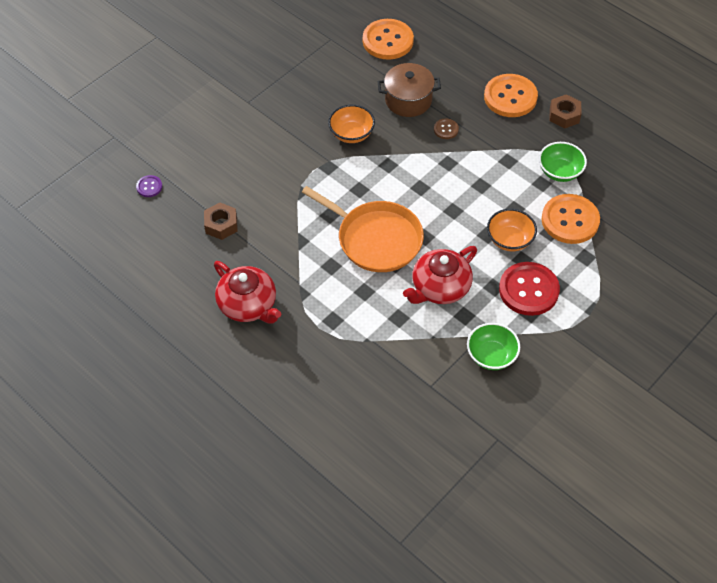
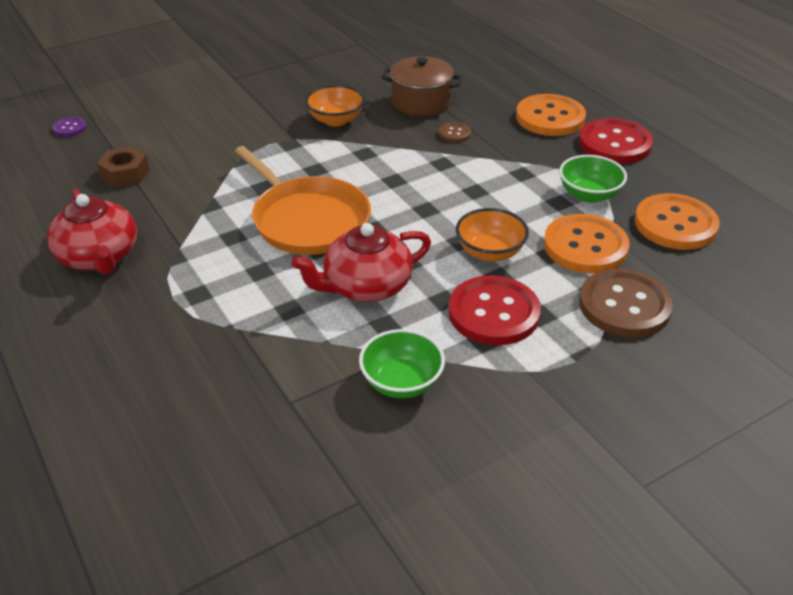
camera: 15 degrees right, 15 degrees down
(388, 41) = (423, 53): orange button -> orange button (675, 224)
(564, 115) = (614, 143): brown nut -> red button
(607, 265) = (624, 305): none -> brown button

